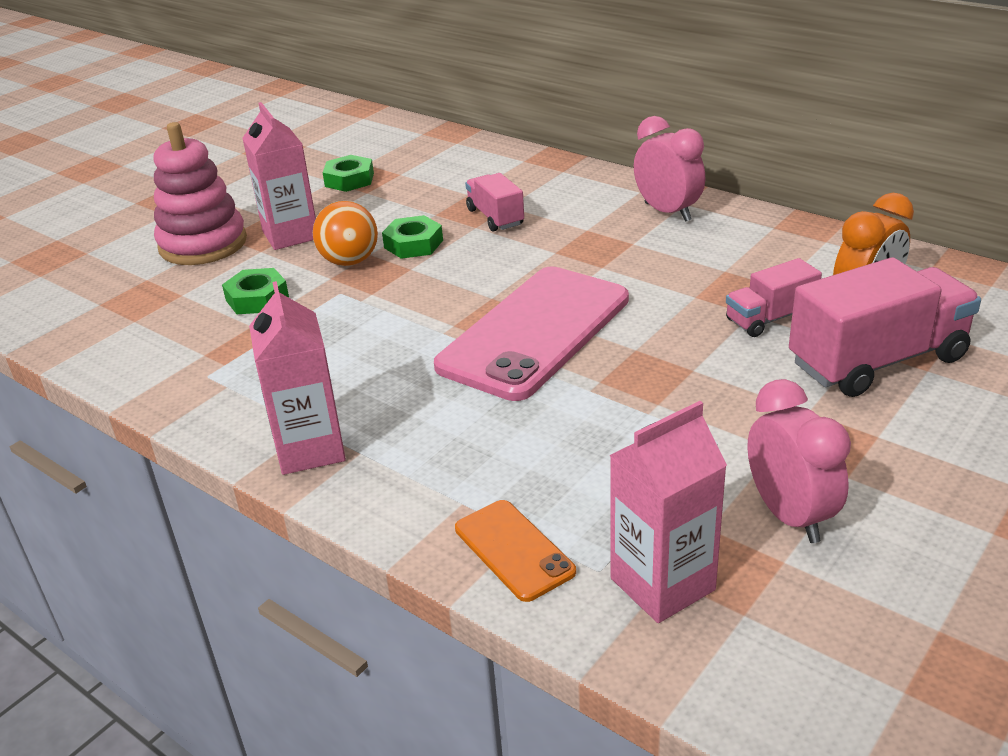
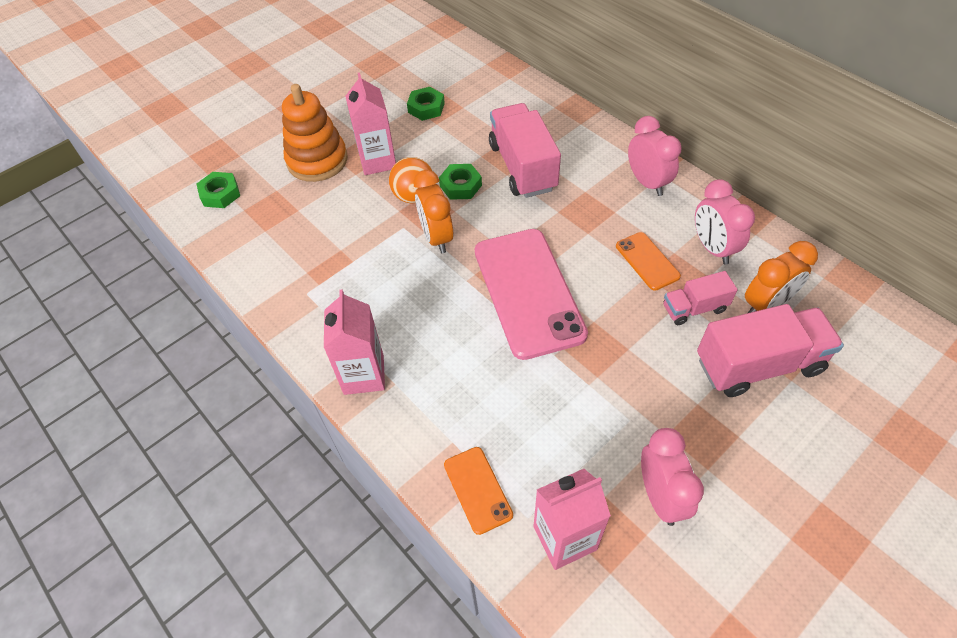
camera: 10 degrees right, 20 degrees up
(203, 244) = (317, 160): pink stacking toy -> orange stacking toy
(257, 298) = (347, 223): green nut -> green nut (220, 194)
(390, 296) = (437, 237): none -> orange clock
(495, 217) = (522, 167): pink truck -> pink truck, size x1.83
(535, 332) = (528, 292): pink phone -> pink phone turned 60 degrees counterclockwise
(691, 283) = (647, 261): none -> orange phone
(774, 260) = (712, 248): none -> pink clock

